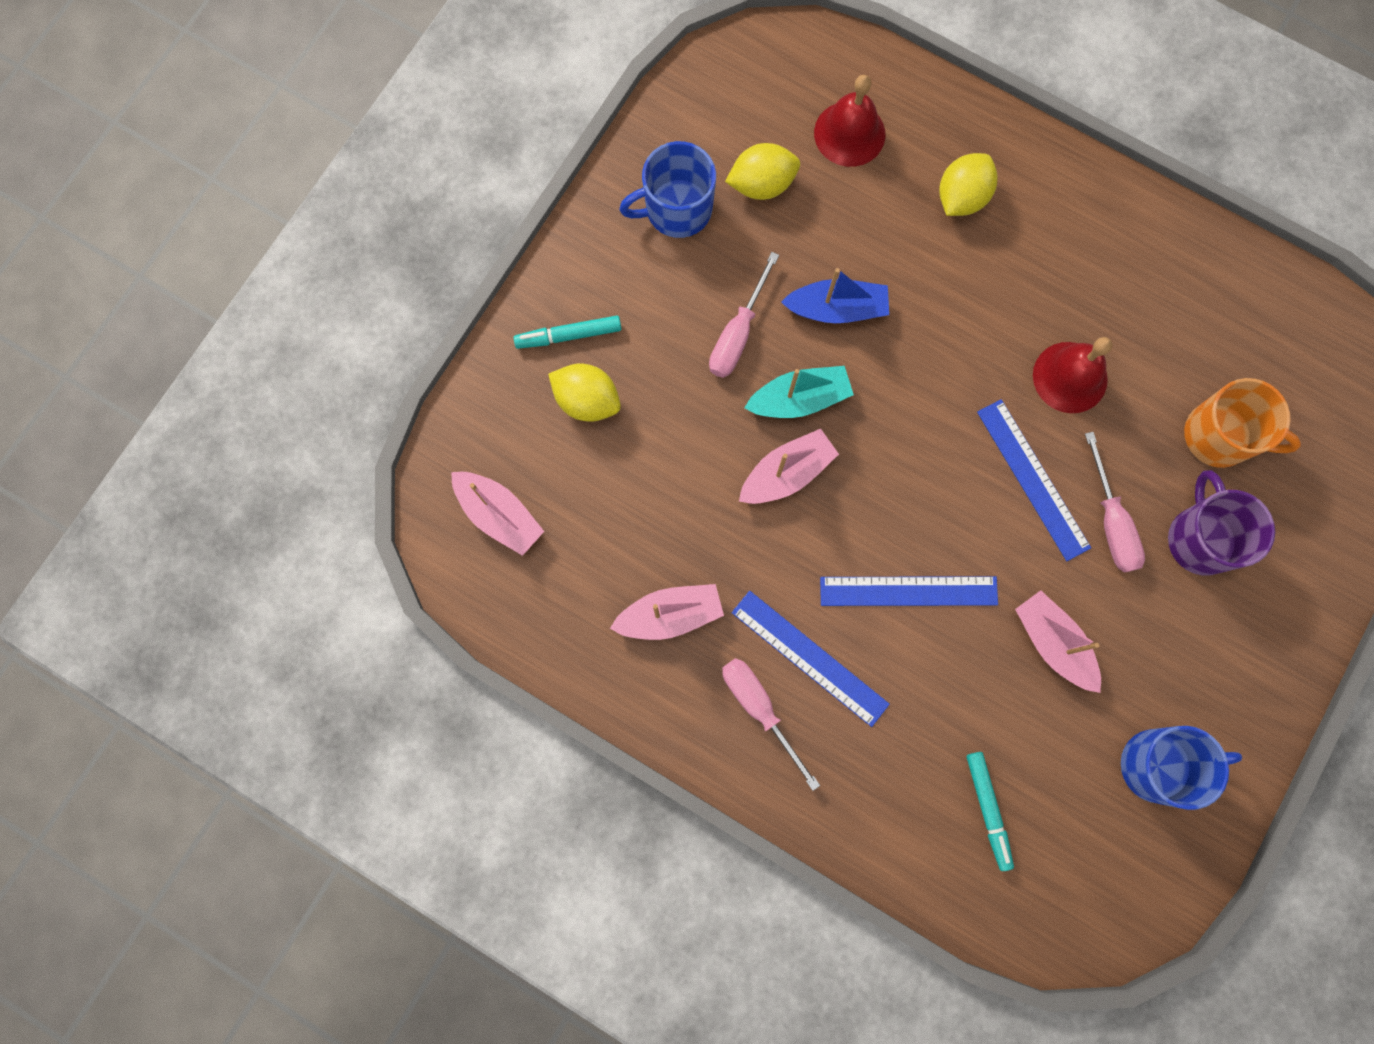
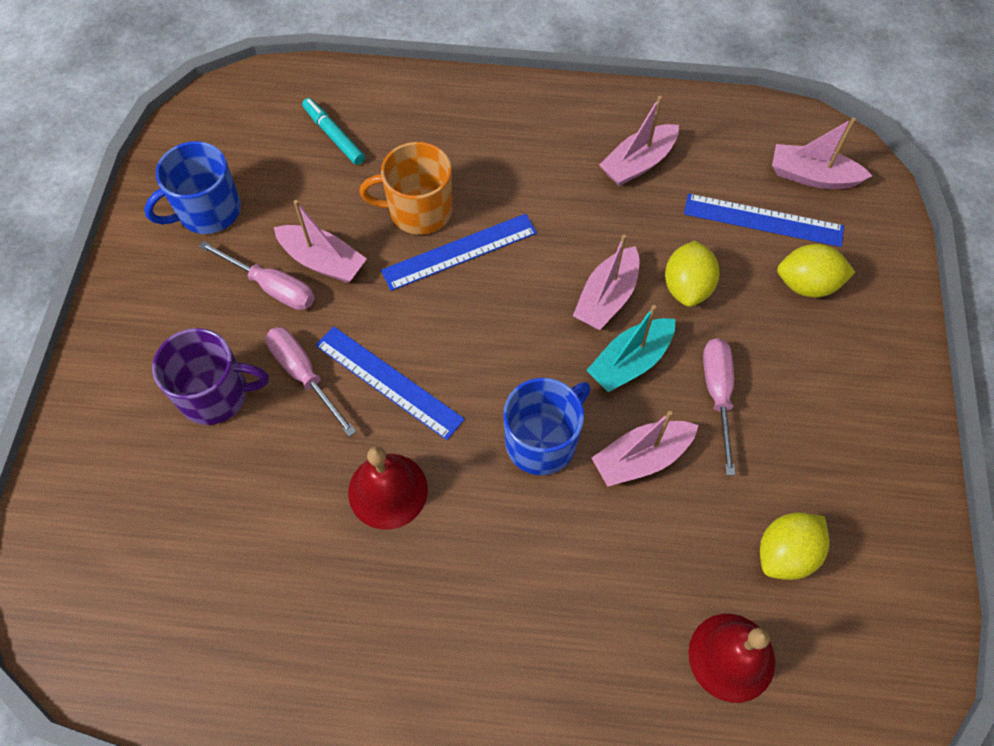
camera: 155 degrees right, 15 degrees down
(568, 335) = (860, 329): turquoise marker -> none
(677, 209) = (848, 488): blue mug -> blue mug (542, 441)
(759, 708) = (535, 132): pink screwdriver -> pink screwdriver (272, 287)
(809, 658) = (515, 177): blue ruler -> blue ruler (763, 220)
(837, 309) = (641, 458): blue boat -> pink boat
(961, 197) = (577, 637): yellow lemon -> yellow lemon (687, 287)
(1200, 538) = (216, 394): purple mug -> purple mug turned 60 degrees counterclockwise
(1219, 436) = (220, 496): orange mug -> orange mug (418, 210)

